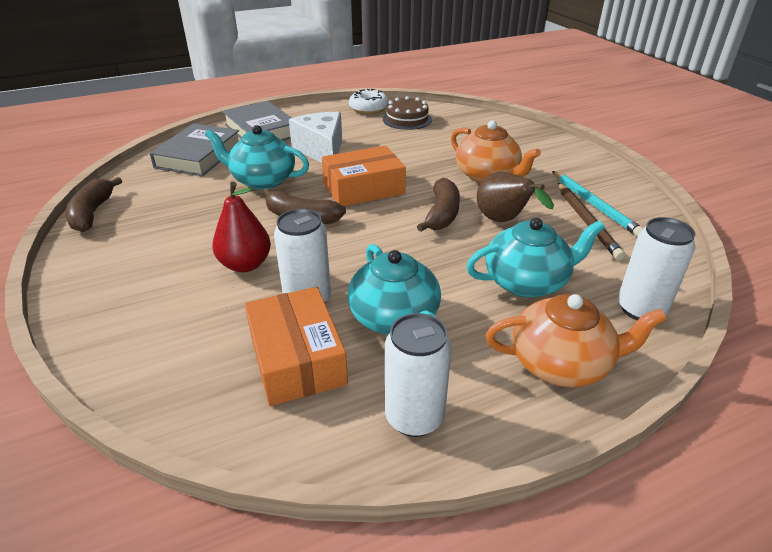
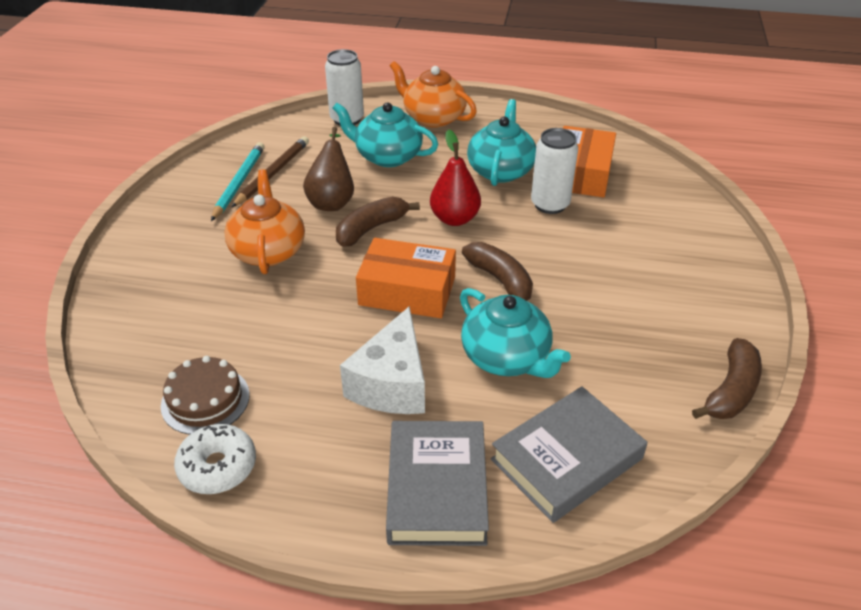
camera: 145 degrees left, 5 degrees up
(245, 264) = (582, 251): red pear -> red pear (454, 219)
(414, 417) = (536, 128): white can -> none

